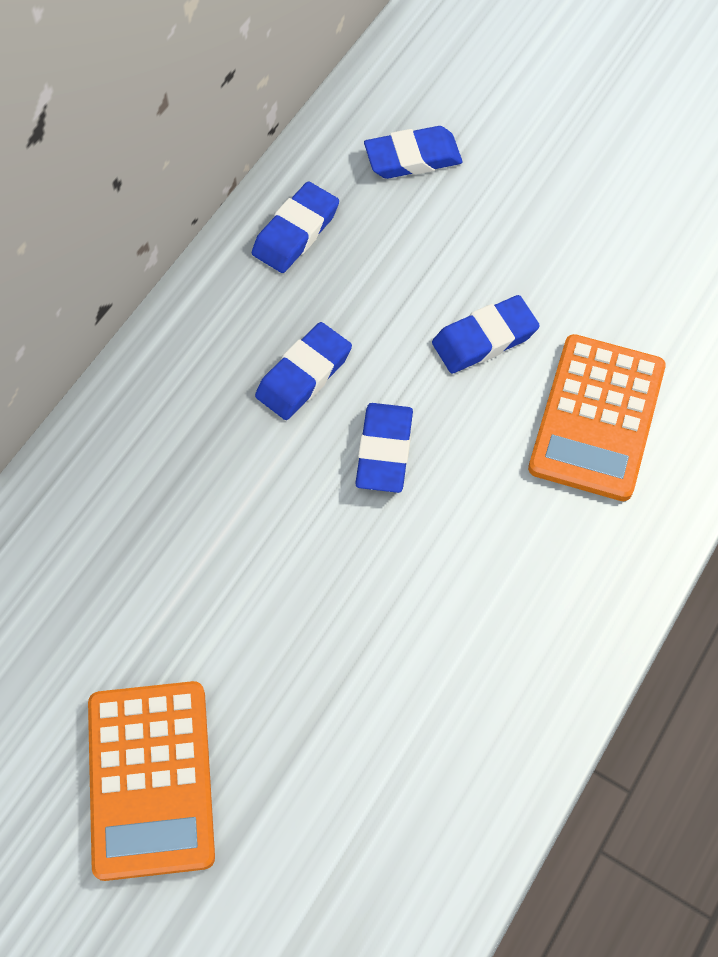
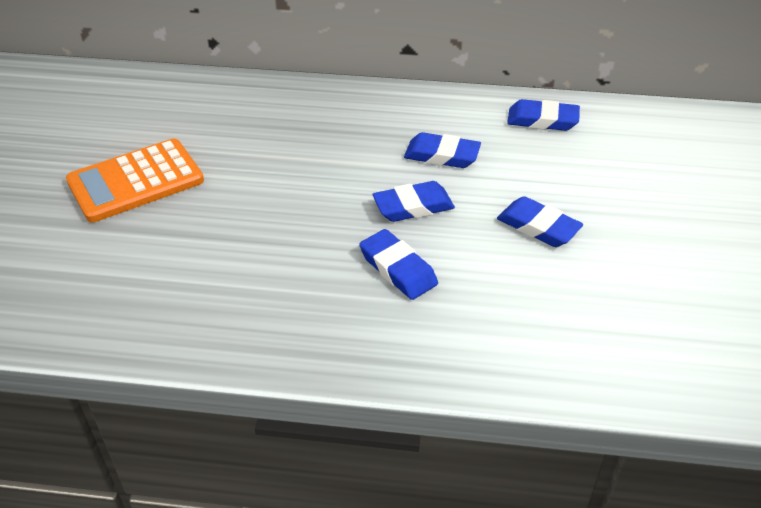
camera: 65 degrees right, 20 degrees down
(412, 158) = (650, 150): blue eraser -> blue eraser (398, 269)
(597, 418) = (522, 305): orange calculator -> none

